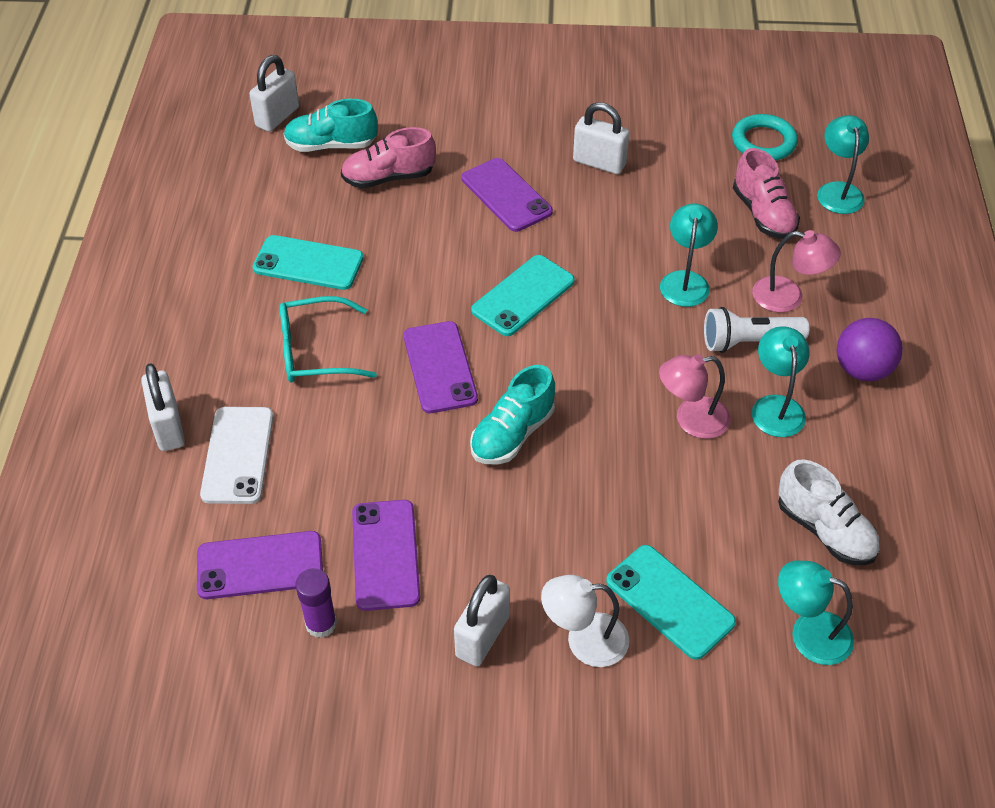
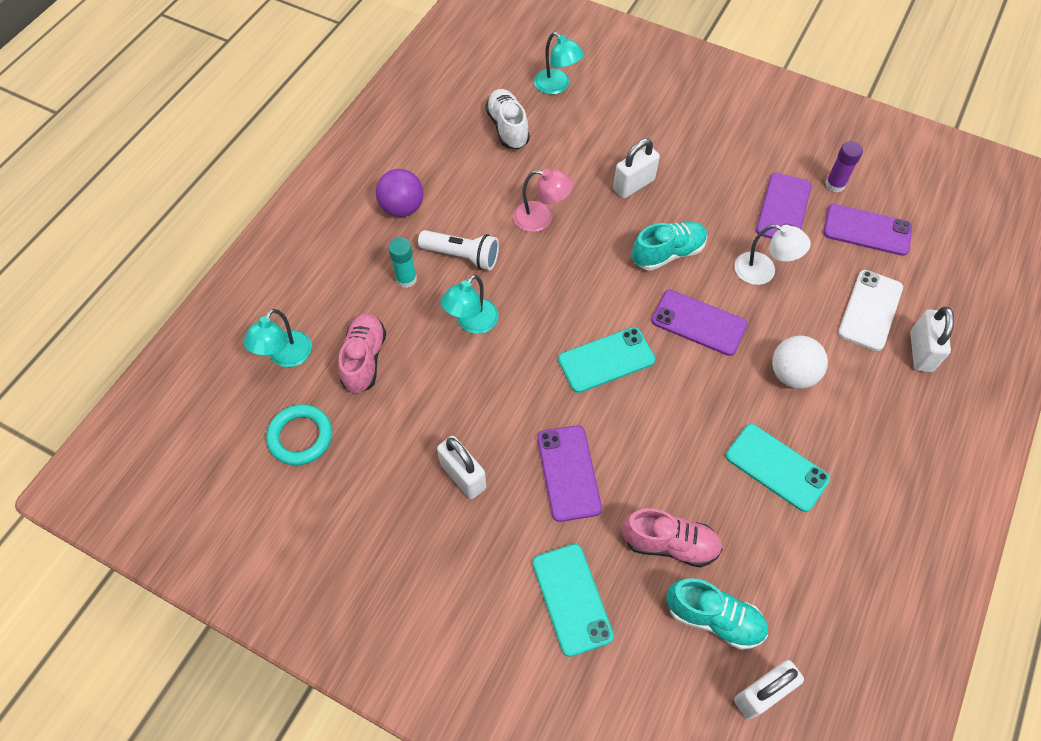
camera: 155 degrees left, 10 degrees up
(315, 351) = (792, 374): turquoise glasses -> white ball
(440, 367) = (698, 323): purple phone -> purple phone turned 75 degrees counterclockwise
(482, 636) = (740, 146): white padlock -> white padlock (633, 185)
(584, 640) = (682, 124): white lamp -> white lamp (763, 271)
(669, 602) = (623, 125): turquoise phone -> turquoise phone (572, 599)
(776, 406) = (479, 206): turquoise lamp -> none
(788, 297) = (406, 279): pink lamp -> turquoise glue stick

